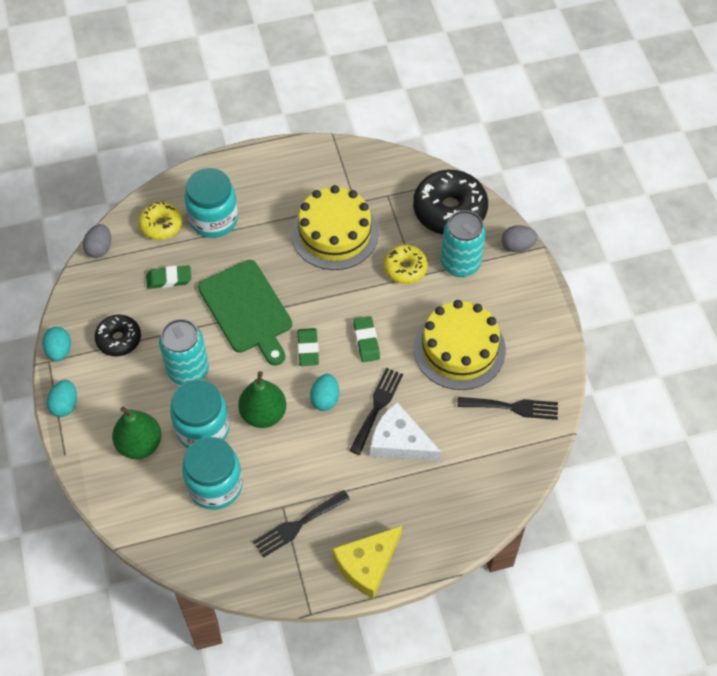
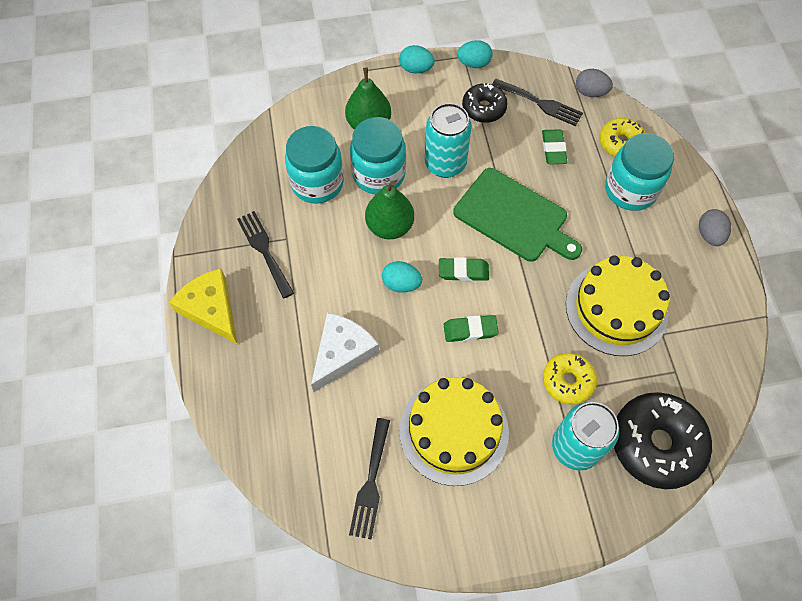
camera: 95 degrees right, 5 degrees up
(247, 310) = (514, 217): green cutting board -> green cutting board turned 120 degrees counterclockwise
(377, 407) = (386, 334): black fork -> black fork (540, 103)
(517, 246) = (603, 524): grey egg -> grey egg (709, 235)

